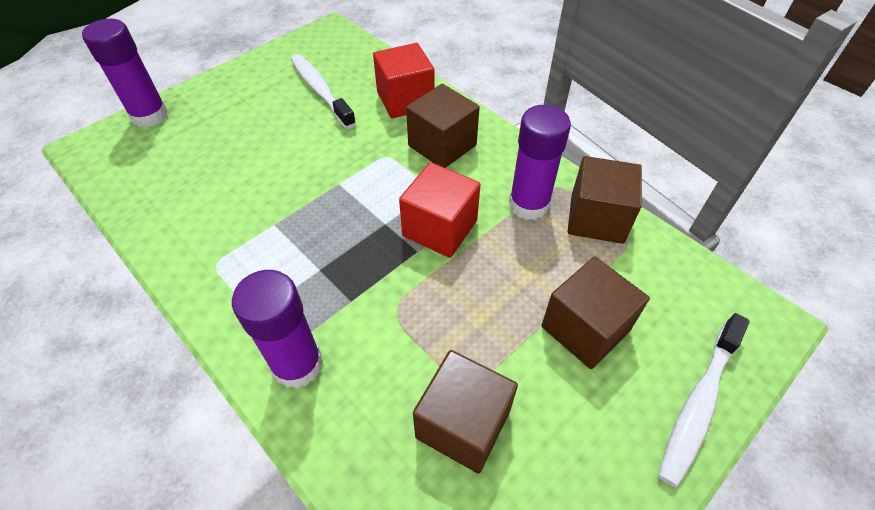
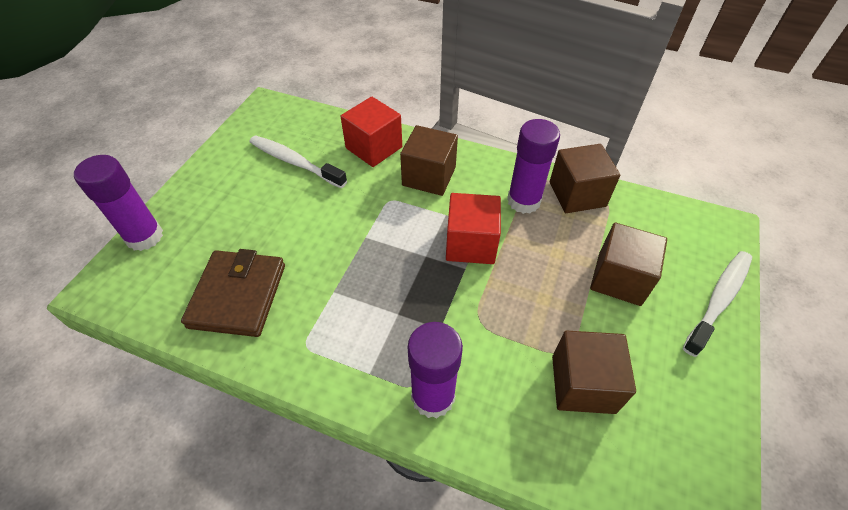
camera: 25 degrees left, 0 degrees up
(189, 195) = (238, 295): none -> brown wallet
(698, 404) = (718, 300): white toothbrush -> white toothbrush turned 150 degrees counterclockwise

